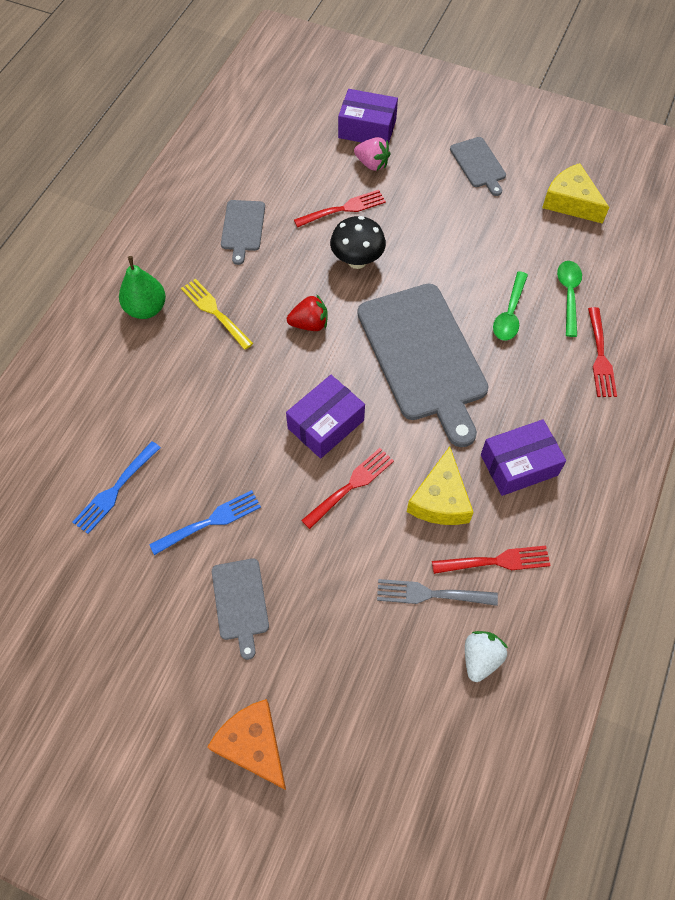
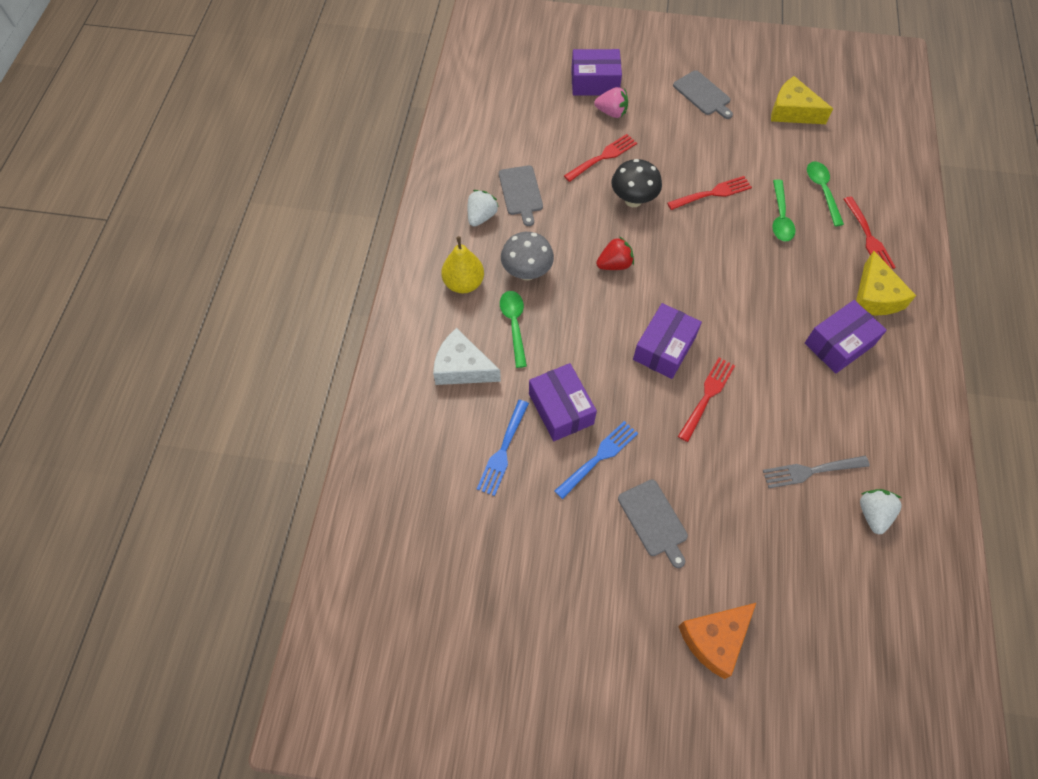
camera: 15 degrees left, 0 degrees up
(109, 394) = (462, 367): none -> white cheese
(146, 309) = (464, 283): green pear -> yellow pear
(179, 363) = (514, 325): none -> green spoon
(191, 461) = (561, 409): none -> purple box
(192, 244) = (481, 216): none -> white strawberry
(215, 312) = (527, 272): yellow fork -> grey mushroom
(253, 745) = (715, 639): orange cheese -> orange cheese turned 75 degrees counterclockwise
(423, 356) = (723, 270): grey cutting board -> none
(440, 499) = (786, 389): yellow cheese -> yellow cheese (875, 296)
(496, 561) = (853, 430): red fork -> red fork (712, 193)

